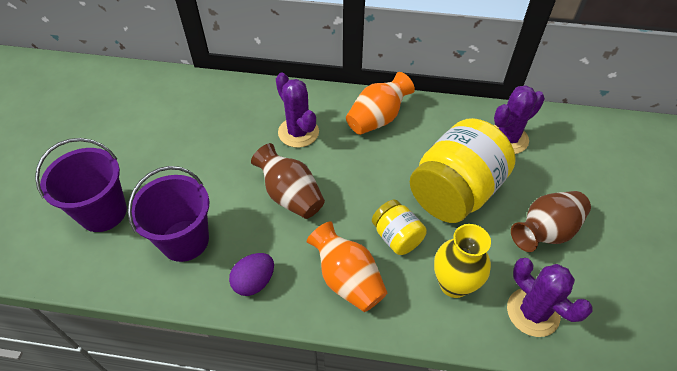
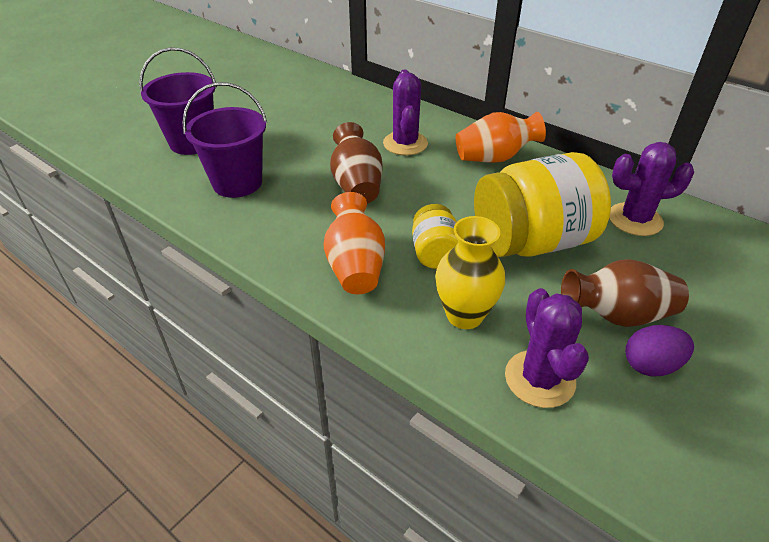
camera: 30 degrees right, 10 degrees down
(254, 282) = (268, 233): purple egg -> purple egg (651, 365)

